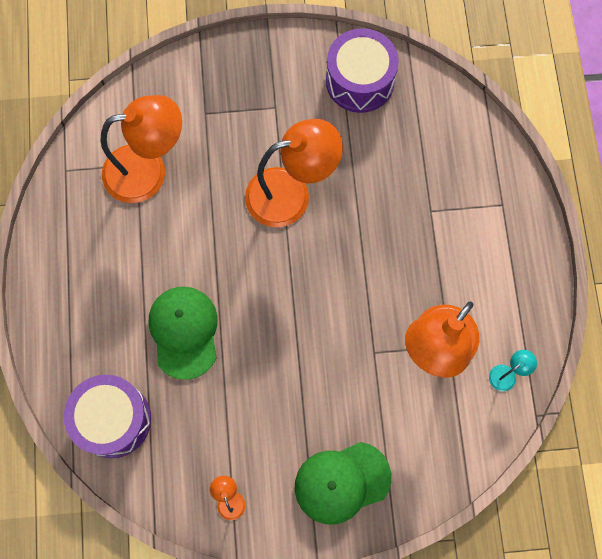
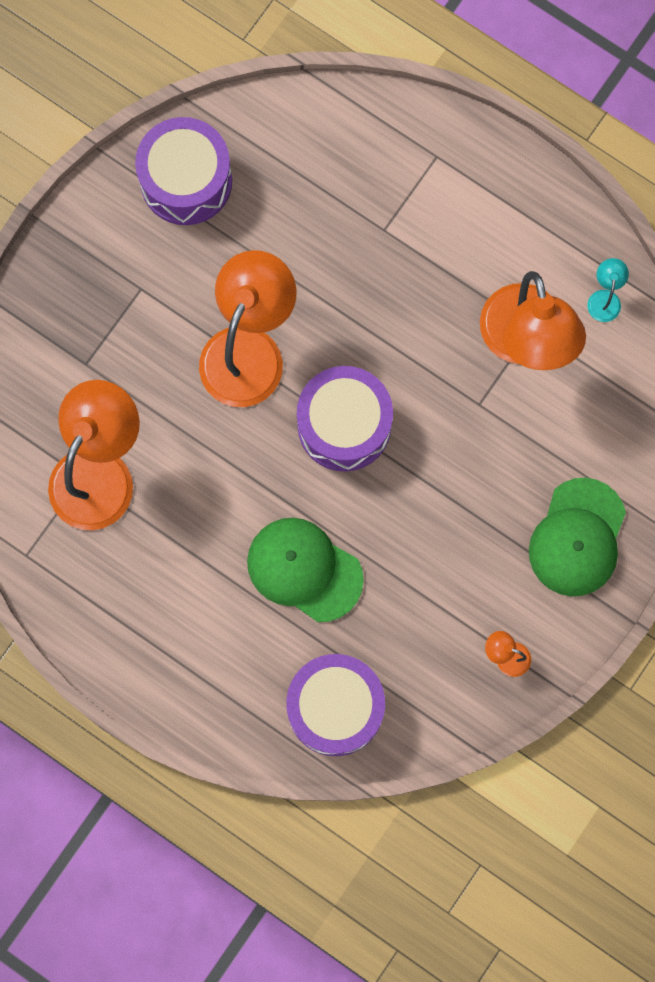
camera: 50 degrees left, 5 degrees up
(292, 284) = (344, 425): none -> purple drum

